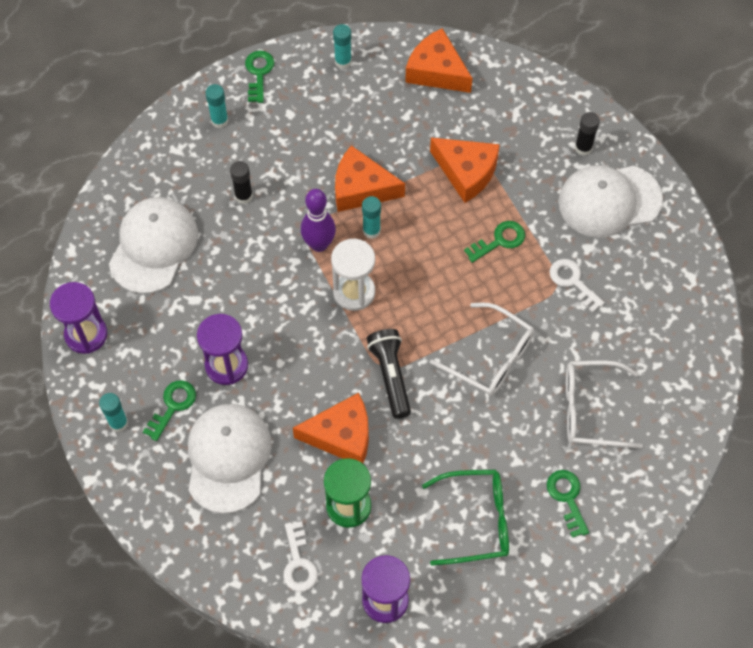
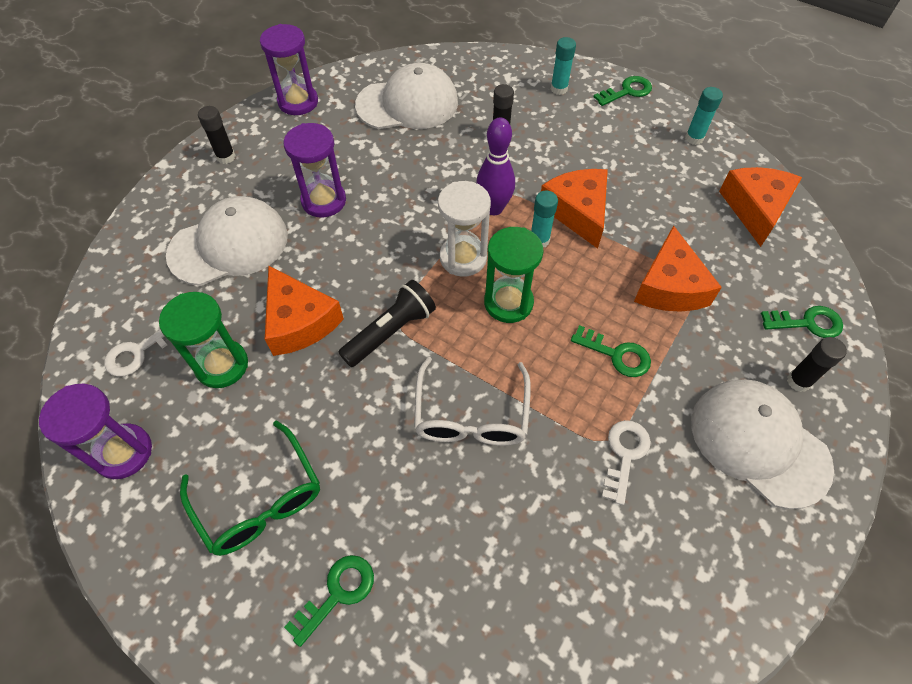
camera: 60 degrees right, 5 degrees down
(118, 423) = (226, 157): turquoise glue stick -> black glue stick
(173, 406) = (262, 183): green key -> green key (807, 323)
(414, 284) = (508, 302): none -> green hourglass
(590, 409) = (472, 561): white glasses -> none

